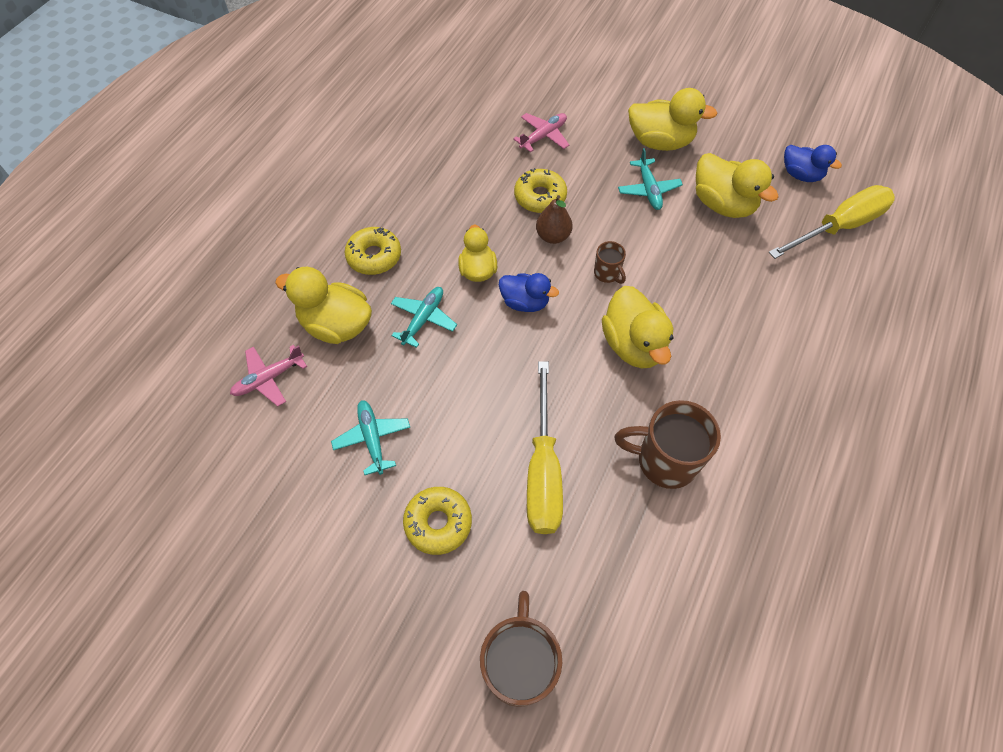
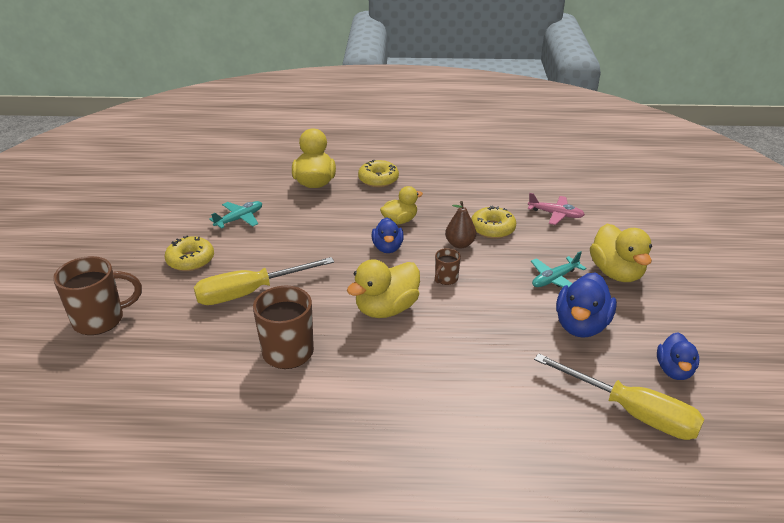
camera: 65 degrees right, 25 degrees down
(268, 378) = (262, 173): pink plane -> none
(423, 319) = (342, 211): turquoise plane -> none
(723, 204) = (581, 325): yellow duck -> blue duck

